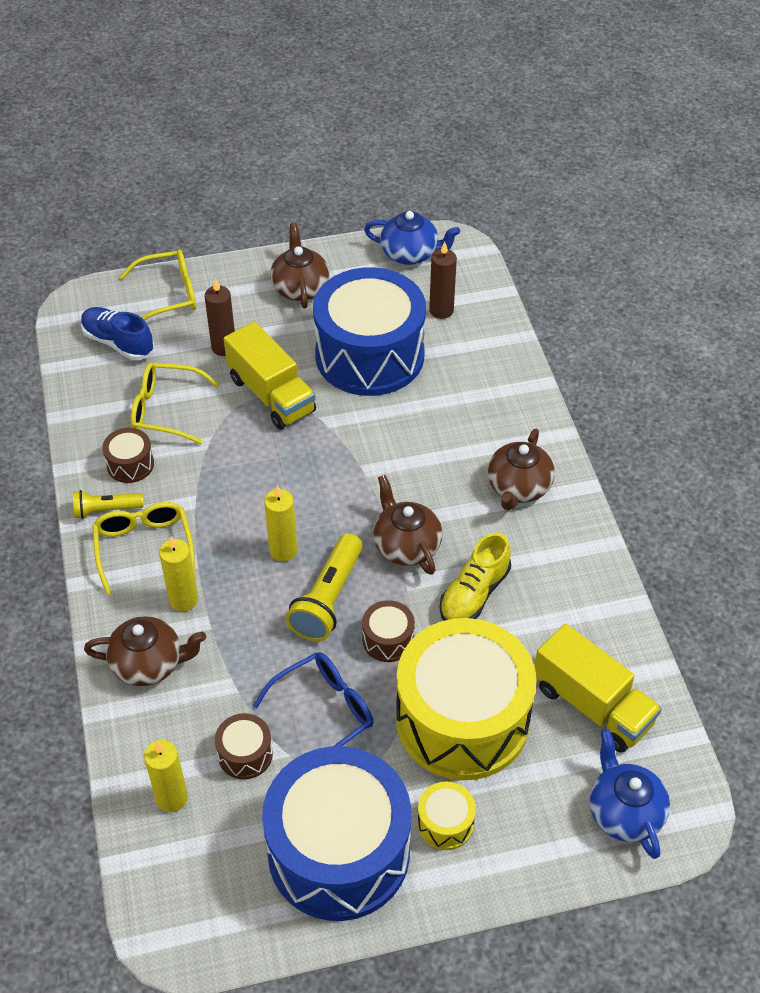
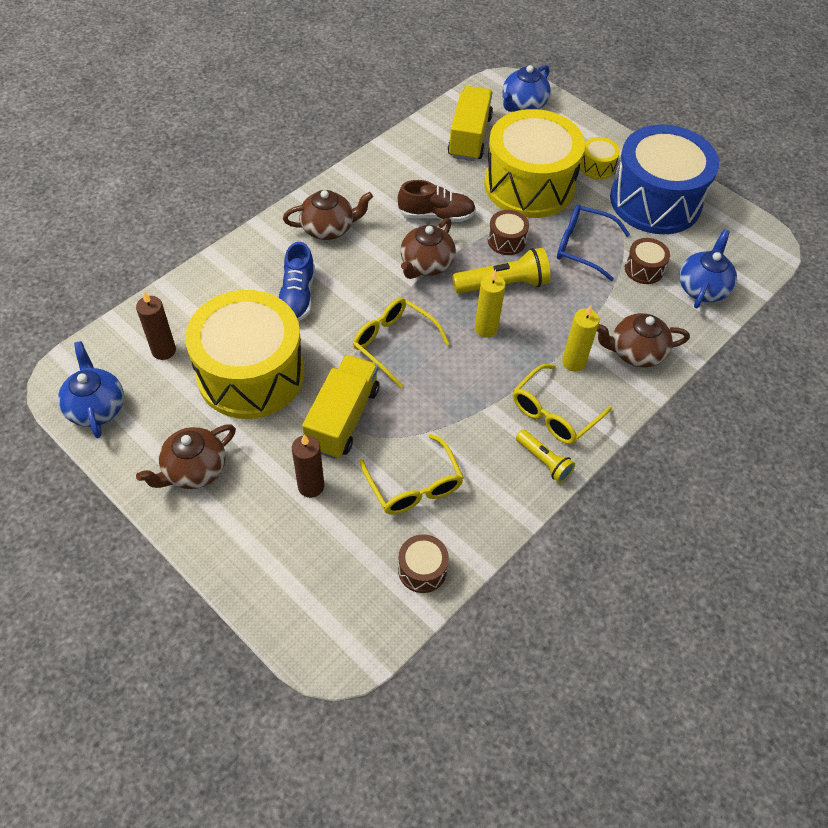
camera: 125 degrees left, 5 degrees up
(118, 343) = (362, 579): blue shoe -> blue shoe (297, 296)
(130, 464) = (489, 474): brown drum -> brown drum (422, 569)
(149, 664) = (635, 352): brown teapot -> brown teapot turned 60 degrees counterclockwise
(169, 294) = (269, 578): yellow glasses -> yellow glasses (393, 343)
(172, 798) = (702, 288): yellow candle -> blue teapot
(369, 355) = (251, 374): blue drum -> yellow drum
(474, 594) = (436, 215): yellow shoe -> brown shoe

